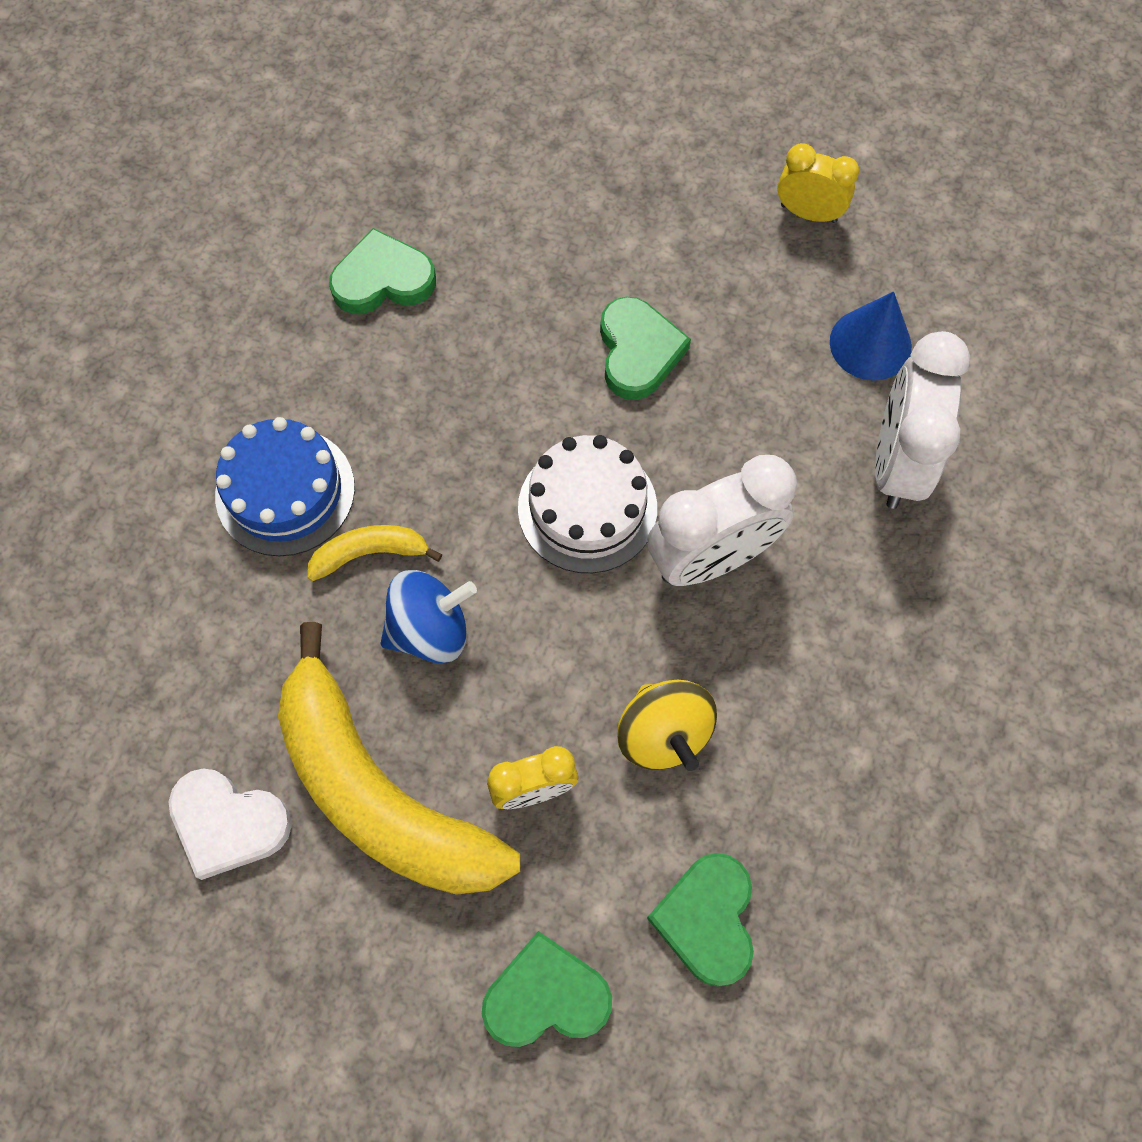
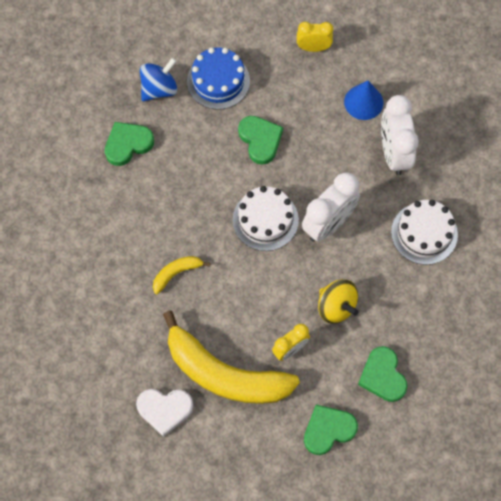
camera: 20 degrees left, 0 degrees up
(285, 491) = (125, 258): blue cake -> blue cake (218, 81)
(430, 630) = (217, 297): blue spinning top -> blue spinning top (159, 89)
(903, 644) = (424, 233): none -> white cake

